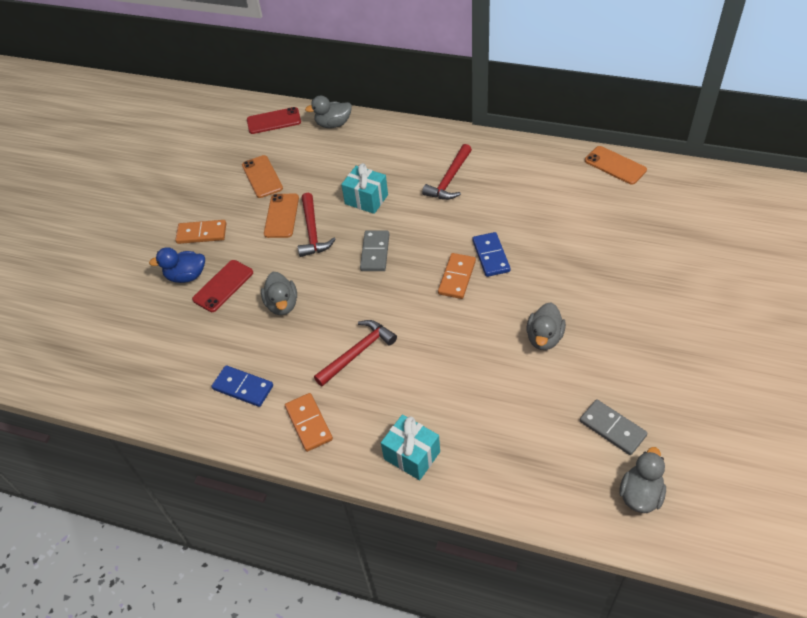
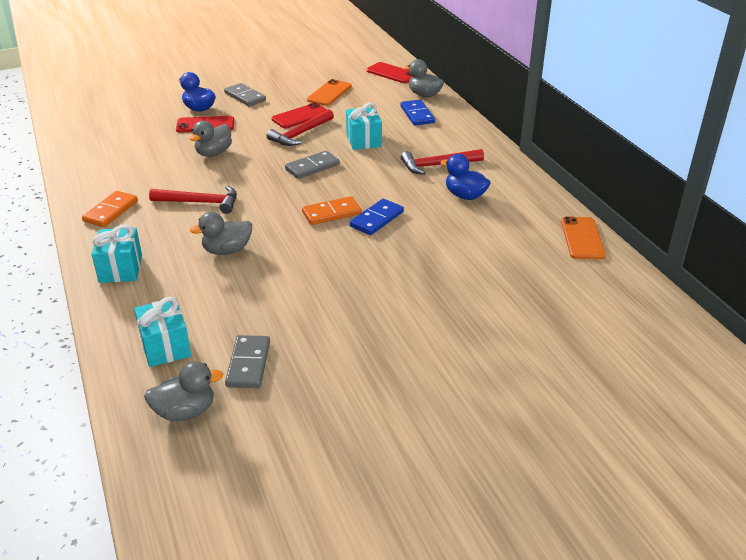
camera: 45 degrees right, 15 degrees down
(202, 233) = (245, 97): orange domino -> grey domino
(243, 387) = (119, 172): blue domino -> blue domino (417, 115)
(281, 216) = (300, 116): orange phone -> red phone
(506, 190) = (465, 196): none -> blue duck
(544, 338) = (315, 283): grey duck -> grey duck (227, 250)
(550, 471) = (165, 346): none -> turquoise gift

